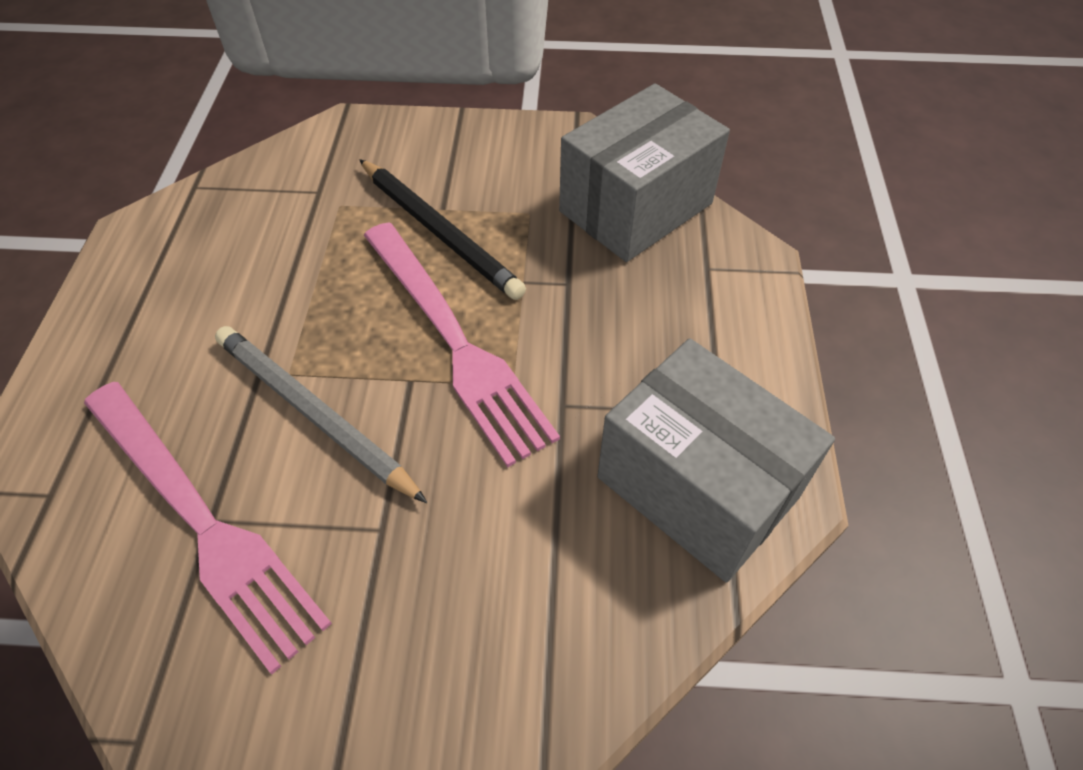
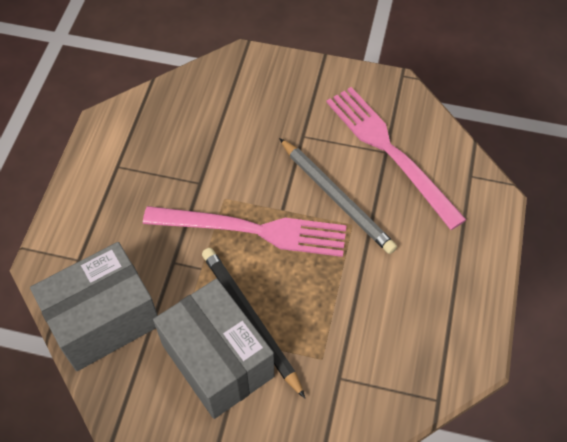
camera: 170 degrees left, 5 degrees up
(455, 342) = (253, 230): pink fork -> pink fork turned 120 degrees clockwise
(697, 487) = (145, 132): grey box -> grey box (217, 361)

